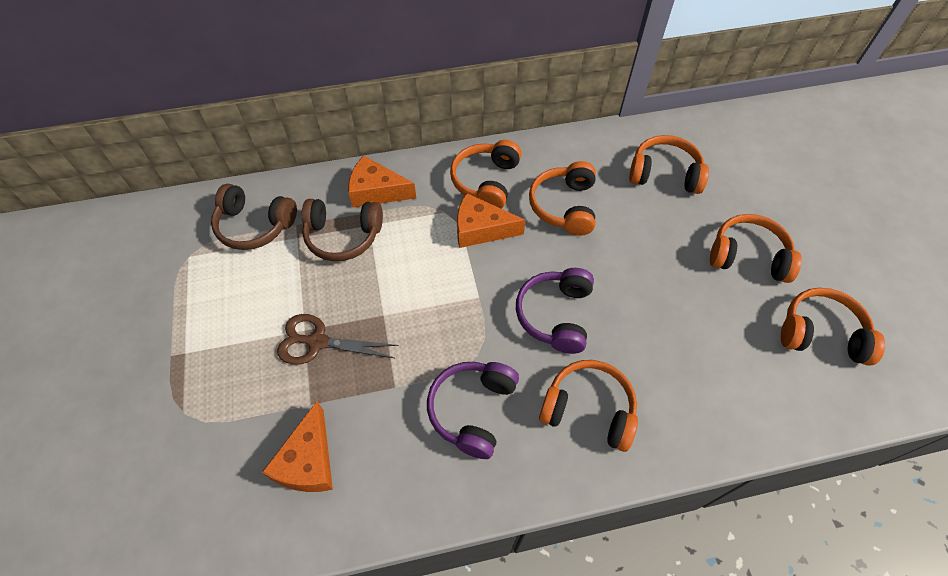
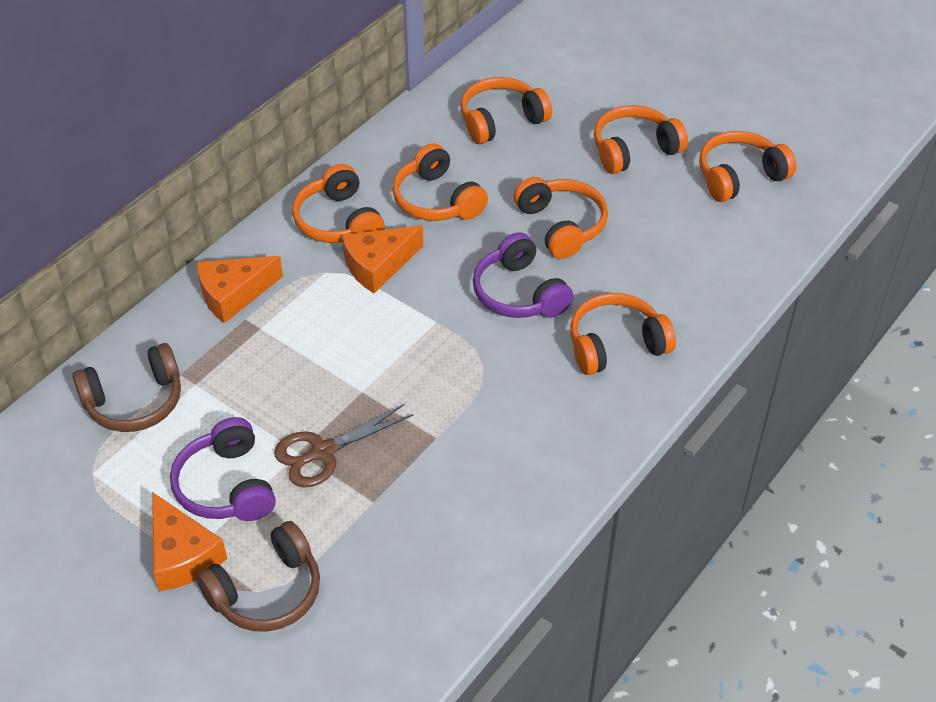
camera: 40 degrees left, 10 degrees down
(308, 461) = (421, 540): orange cheese -> orange cheese (182, 555)
(343, 236) = (244, 353): brown headphones -> brown headphones (267, 592)
(472, 410) = (522, 408): purple headphones -> purple headphones (226, 486)
(635, 282) = (561, 225): none -> orange headphones

